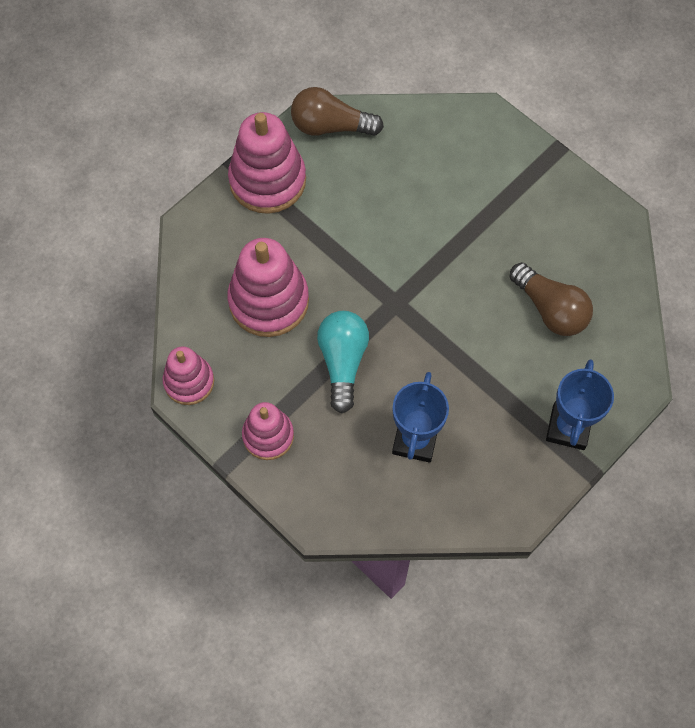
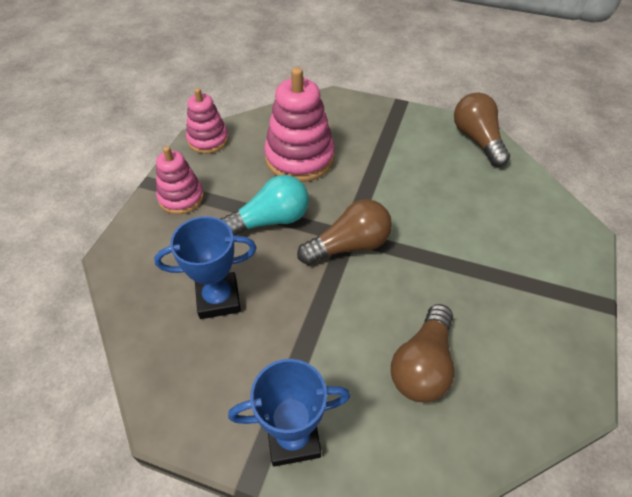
camera: 65 degrees right, 15 degrees down
(267, 180) = (401, 123): pink stacking toy -> none
(408, 307) = (349, 246): none -> brown light bulb

